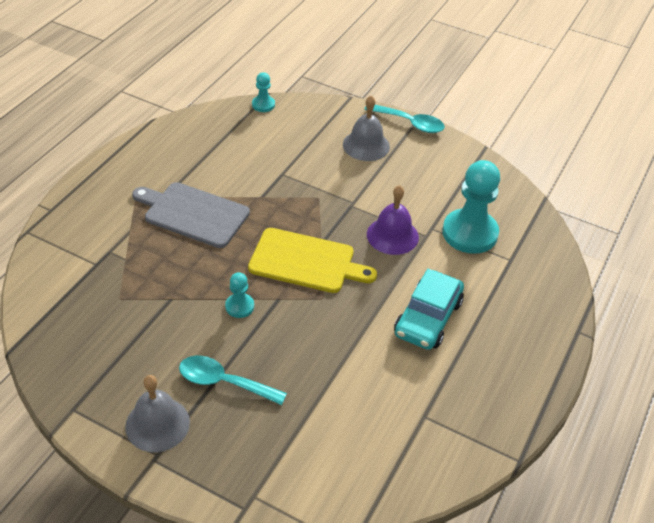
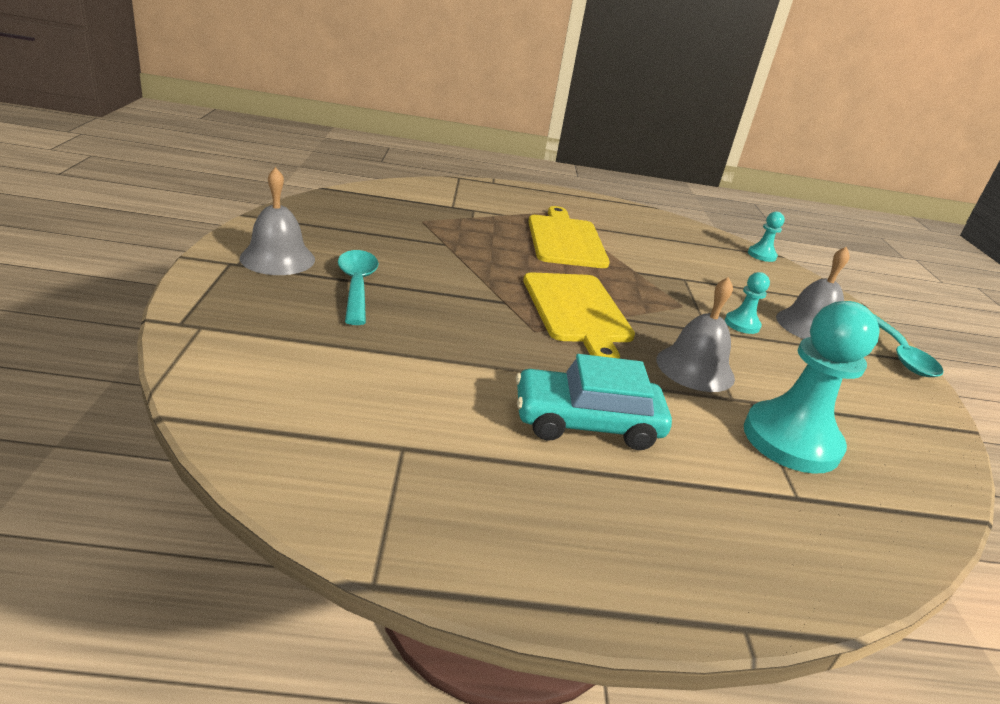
camera: 60 degrees right, 15 degrees down
(193, 214) = (565, 240): grey cutting board -> yellow cutting board
(239, 306) = (470, 280): turquoise pawn -> turquoise pawn (742, 324)
(392, 235) = (695, 368): purple bell -> grey bell

